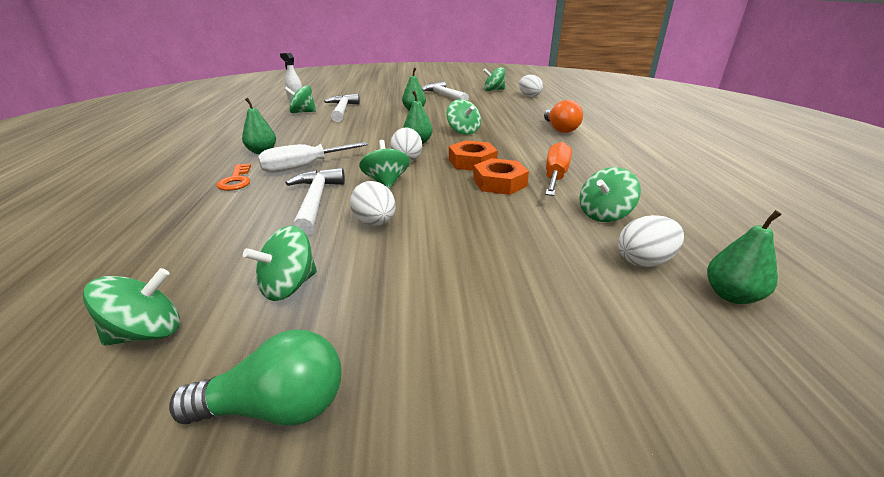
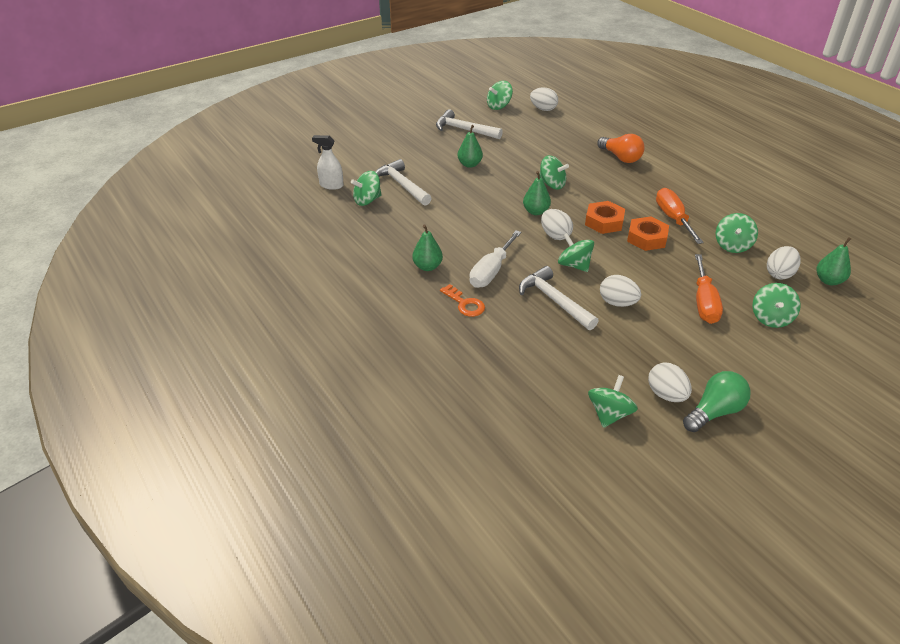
camera: 30 degrees left, 10 degrees up
(255, 344) = (666, 395): none -> white egg
(288, 286) = (634, 362): green spinning top -> green spinning top (771, 318)
(483, 256) = (704, 302): none -> orange screwdriver

